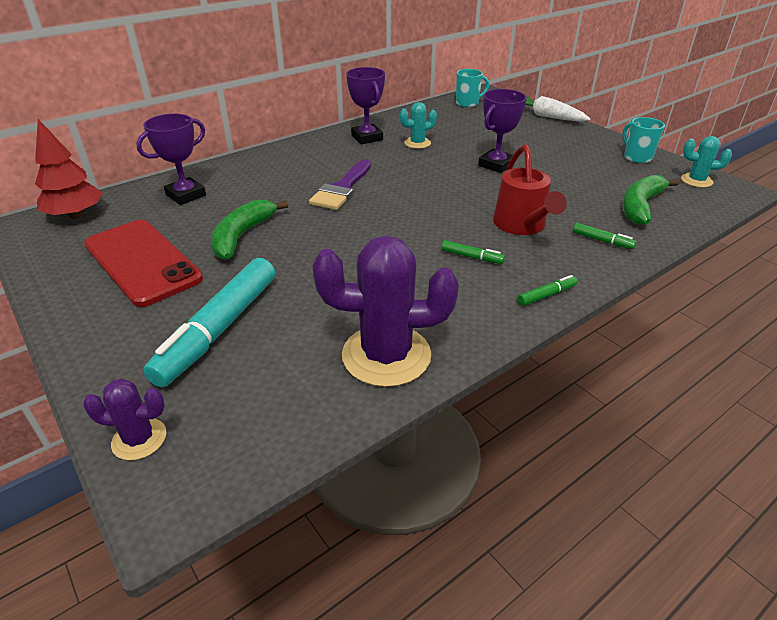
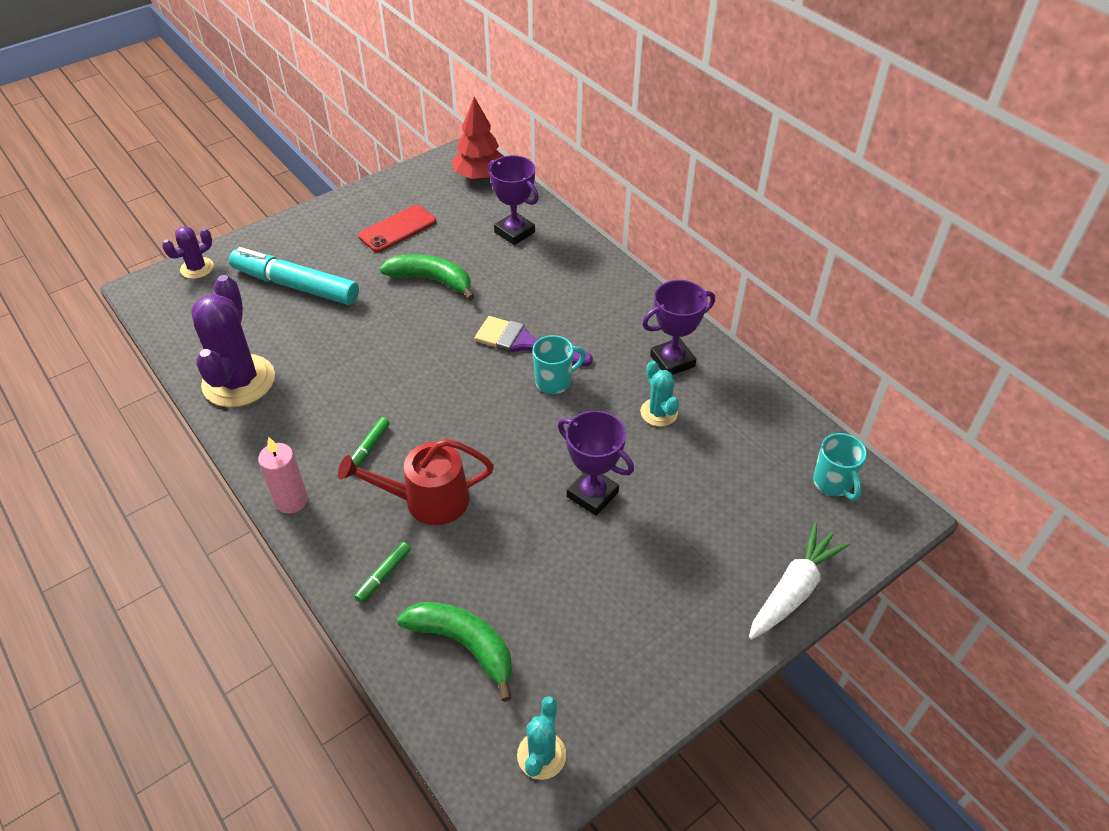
camera: 90 degrees right, 10 degrees up
(139, 439) = (197, 268): purple cactus -> purple cactus turned 45 degrees clockwise
(142, 261) = (397, 229): red phone -> red phone, size x0.62
(546, 295) = (291, 501): green marker -> pink candle
(637, 157) = (628, 690): turquoise mug -> turquoise mug (554, 381)

